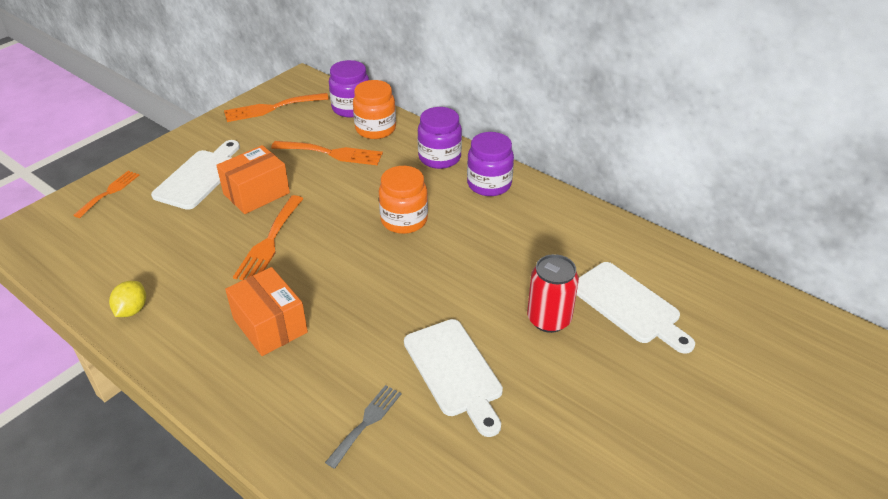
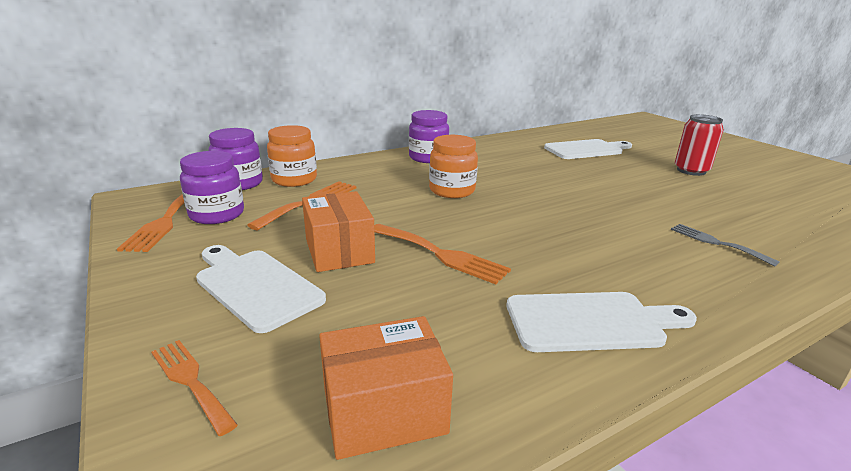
camera: 70 degrees left, 15 degrees down
(132, 310) = (532, 374): yellow lemon -> none
(270, 325) = (585, 271): orange box -> orange box (384, 411)
(439, 158) = (373, 165): purple jar -> purple jar (217, 214)
(454, 371) = (651, 203): white cutting board -> white cutting board (590, 322)
(549, 319) = (595, 169): red can -> red can (691, 171)

